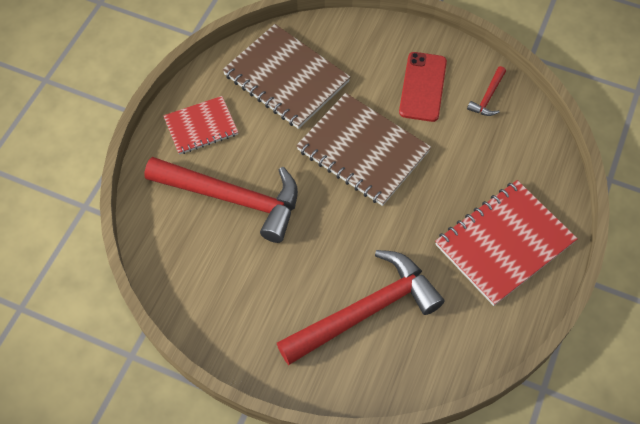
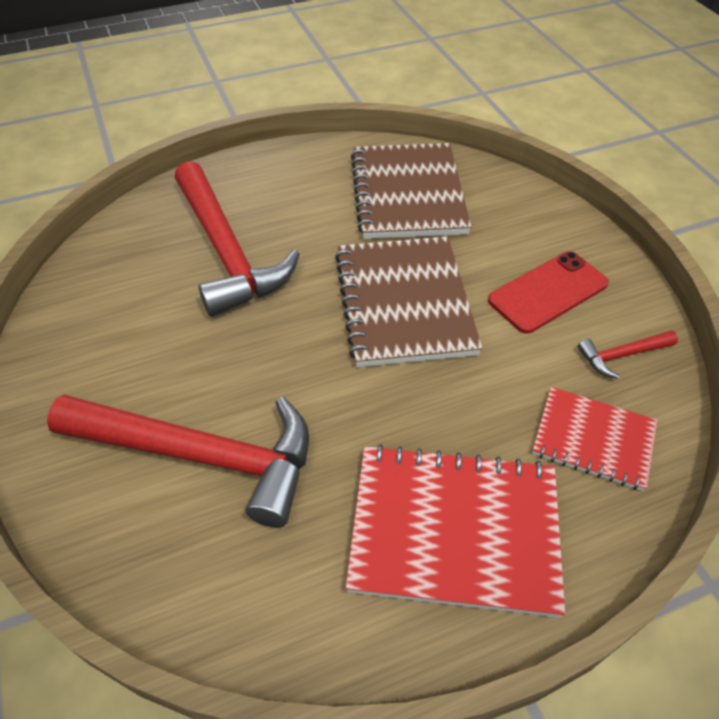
camera: 45 degrees right, 10 degrees down
(201, 126) = (280, 180): red notebook -> red notebook (593, 439)

